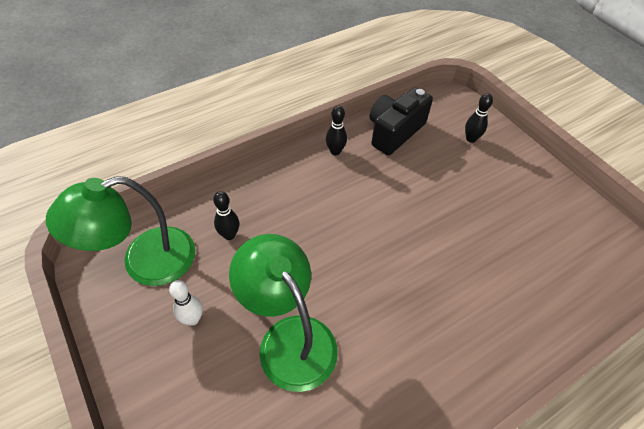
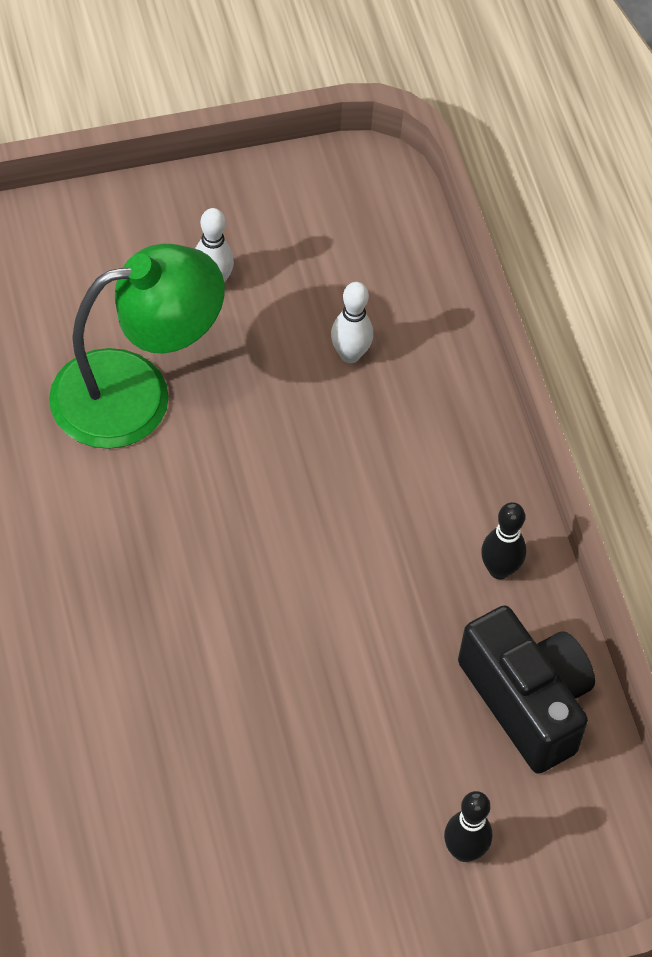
camera: 105 degrees right, 5 degrees up
(144, 262) = (335, 236): green lamp -> none
(229, 235) = (350, 354): black bowling pin -> white bowling pin

